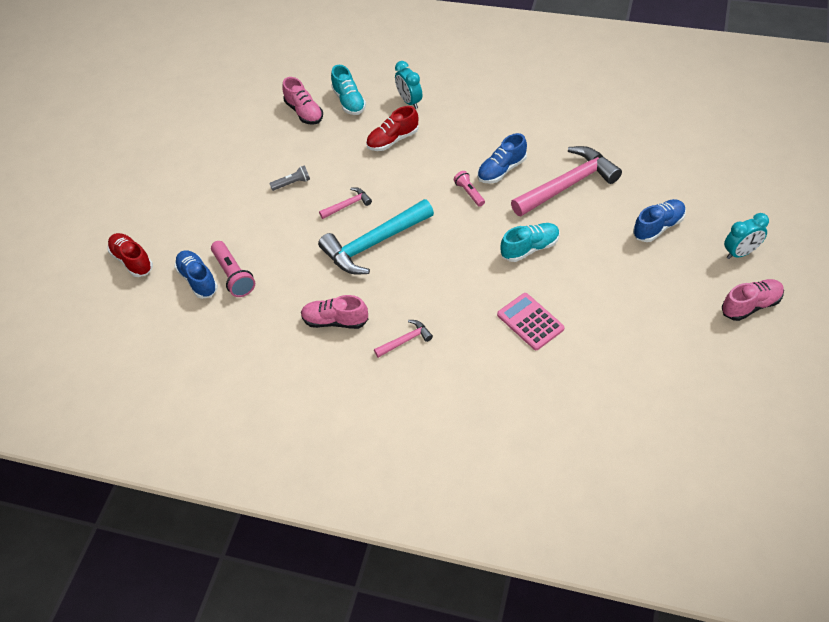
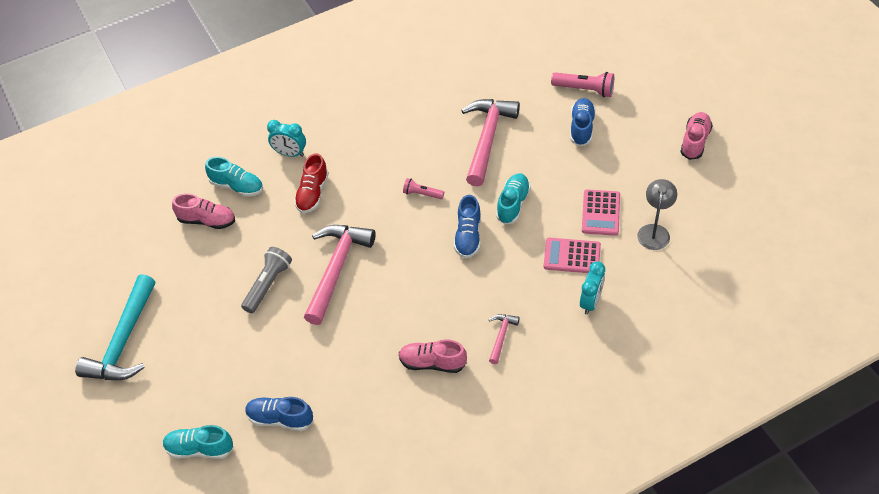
camera: 45 degrees left, 0 degrees up
(132, 261) = (200, 449): red shoe -> turquoise shoe
(233, 275) = (307, 392): pink flashlight -> pink flashlight (584, 89)
(292, 183) = (268, 285): grey flashlight -> grey flashlight, size x1.62
(335, 321) = (432, 363): pink shoe -> pink shoe turned 45 degrees clockwise
(347, 205) = (336, 269): pink hammer -> pink hammer, size x2.16
(374, 244) = (393, 284): turquoise hammer -> turquoise hammer (123, 341)
(502, 170) = (426, 160): blue shoe -> blue shoe (468, 236)
(594, 305) = (600, 213): none -> pink calculator
(624, 353) = (654, 231): none -> grey lamp
(740, 253) = (651, 110): turquoise clock -> turquoise clock (590, 302)

